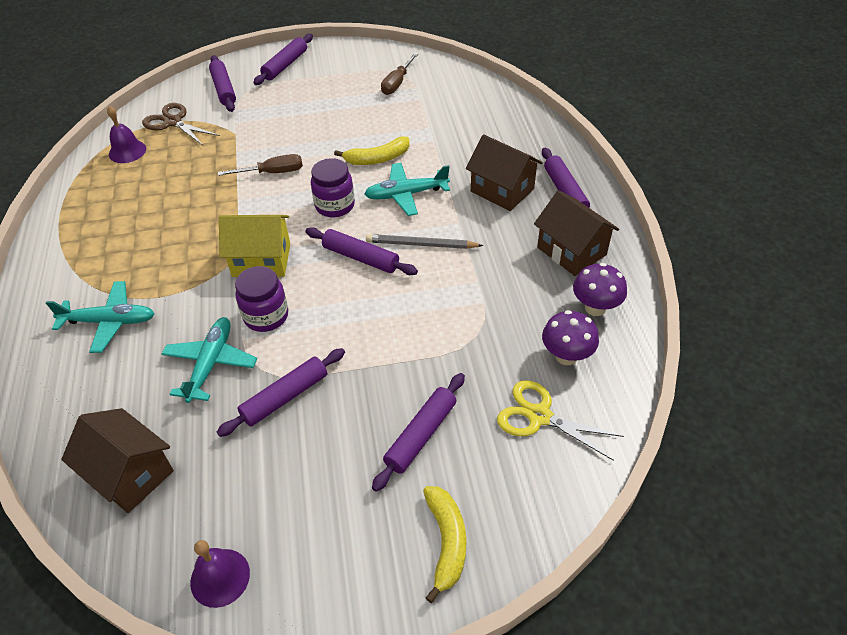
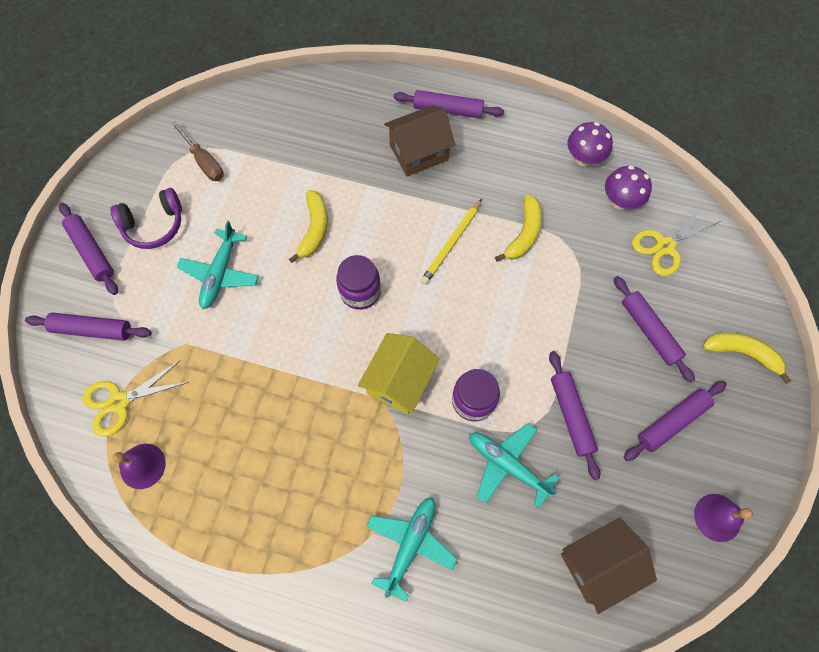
camera: 65 degrees left, 20 degrees up
(173, 122) = (119, 402): brown scissors -> yellow scissors
(273, 172) = (276, 329): brown screwdriver -> none
(325, 82) = (154, 225): none -> purple headphones
(361, 258) = (441, 297): purple rolling pin -> purple rolling pin (672, 422)
(406, 194) = (380, 227): turquoise plane -> turquoise plane (220, 273)
(421, 244) = (451, 243): grey pencil -> yellow pencil
(468, 292) = (524, 234): none -> yellow banana
(571, 251) = (517, 142): brown house -> none

